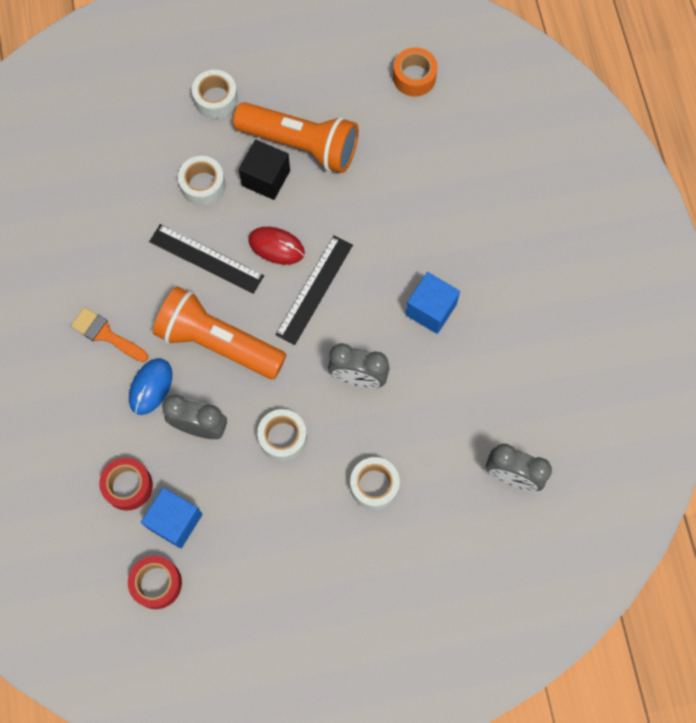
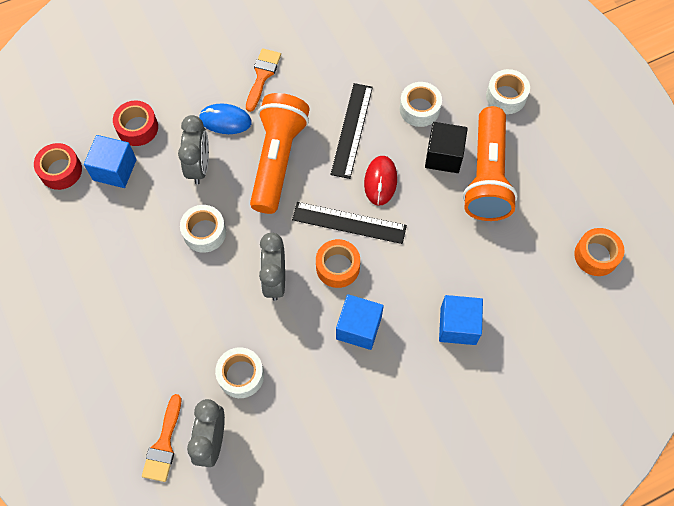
camera: 75 degrees right, 5 degrees down
(360, 313) = (337, 267): none -> orange tape
(374, 485) = (177, 318): white tape -> white tape (241, 375)
(452, 219) = (458, 326): none -> blue cube
(505, 524) = (164, 444): none -> orange brush

